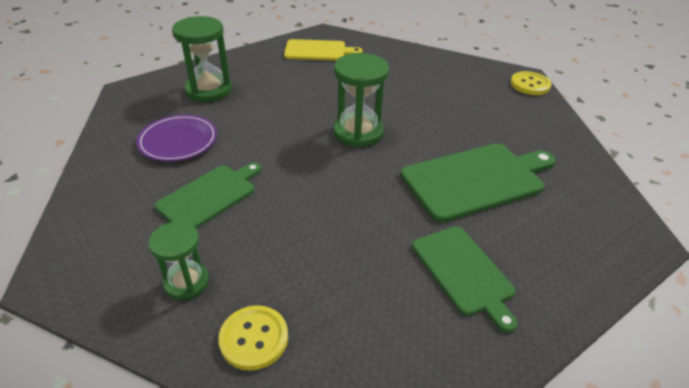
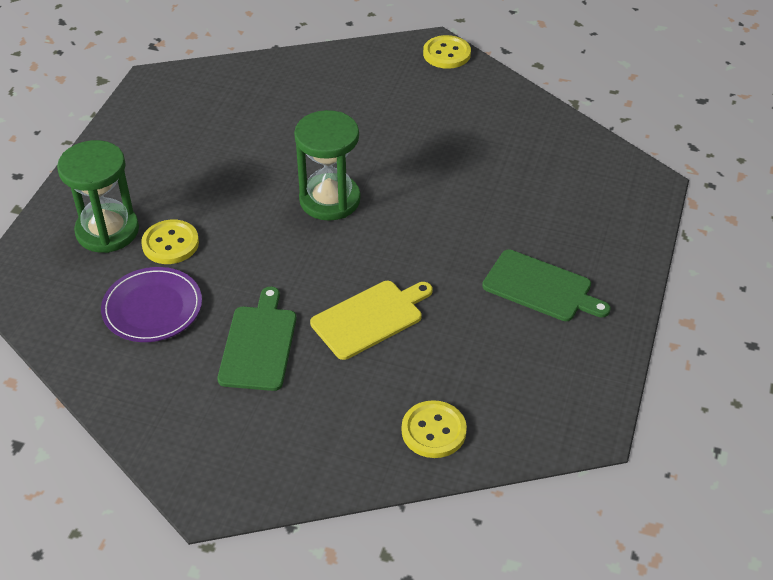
camera: 35 degrees left, 5 degrees up
(186, 282) = (331, 426): green hourglass -> none
(233, 112) = (170, 244): none -> yellow button
(318, 51) = (175, 112): yellow cutting board -> yellow cutting board (370, 318)
(476, 180) = (483, 195): green cutting board -> none

